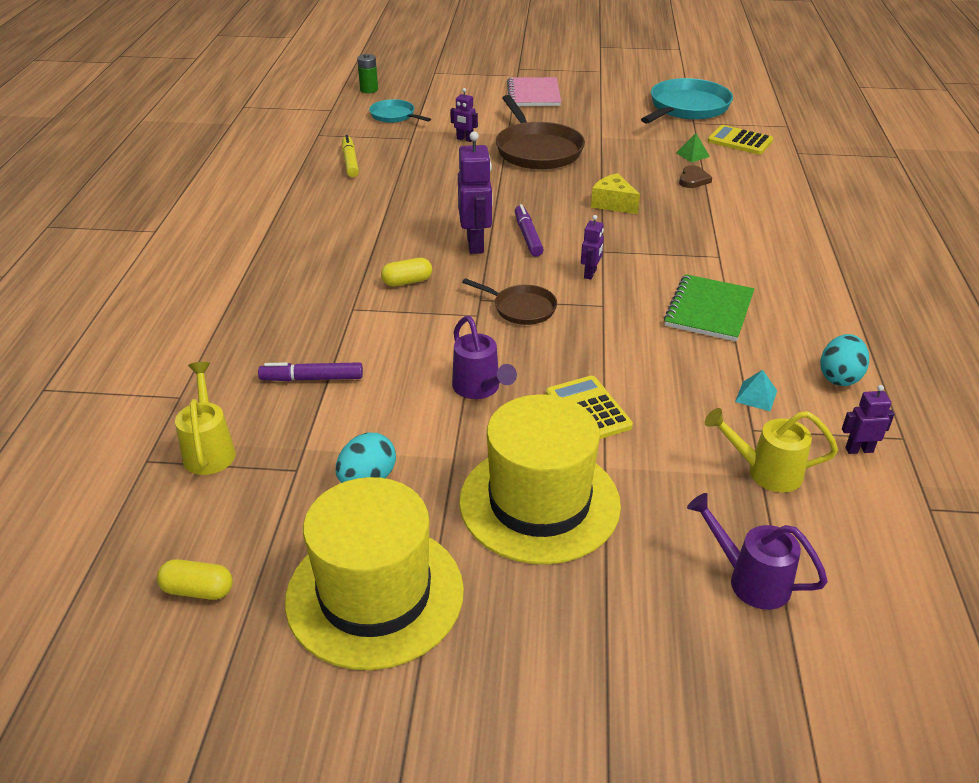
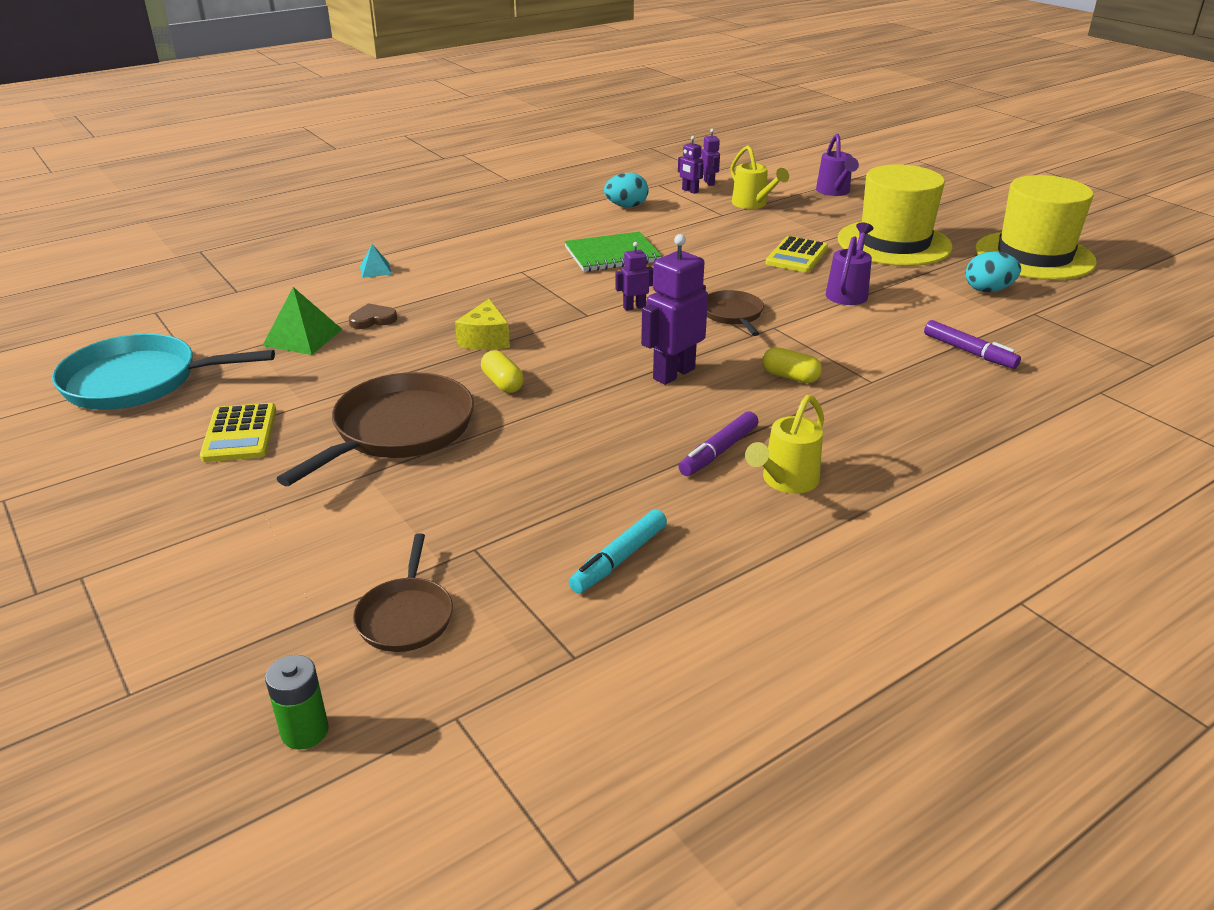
camera: 130 degrees left, 5 degrees down
(198, 590) = (1145, 295): yellow capsule -> yellow capsule (502, 383)
(209, 450) = (1095, 349): yellow watering can -> yellow watering can (785, 481)
(350, 161) = (619, 559): yellow marker -> turquoise marker
(394, 116) = (406, 616): turquoise pan -> brown pan
(465, 139) = (425, 499): purple robot -> purple robot (709, 183)
(528, 236) = (616, 355): purple marker -> purple marker (718, 451)
(534, 94) = (175, 518): pink notebook -> none
(692, 155) = (303, 337): green pyramid -> green pyramid, size x1.72
(740, 141) = (232, 324): yellow calculator -> yellow calculator (240, 434)
(756, 396) = (688, 220): turquoise pyramid -> turquoise pyramid (375, 270)

